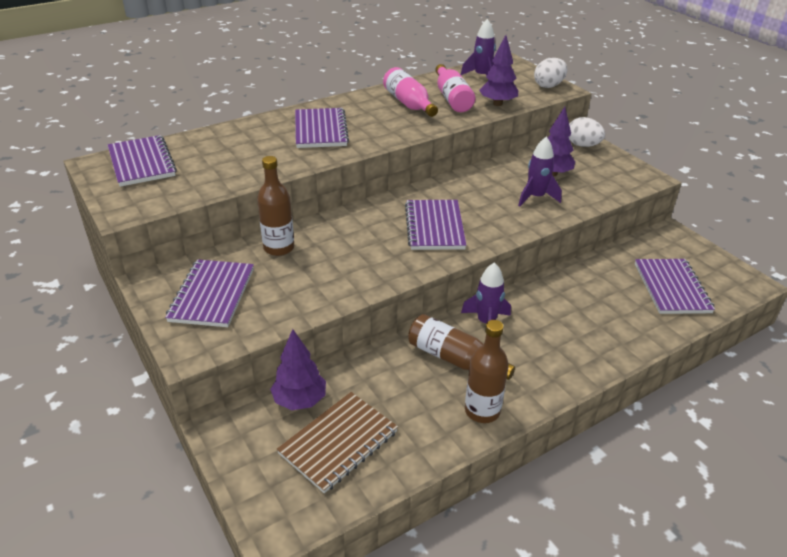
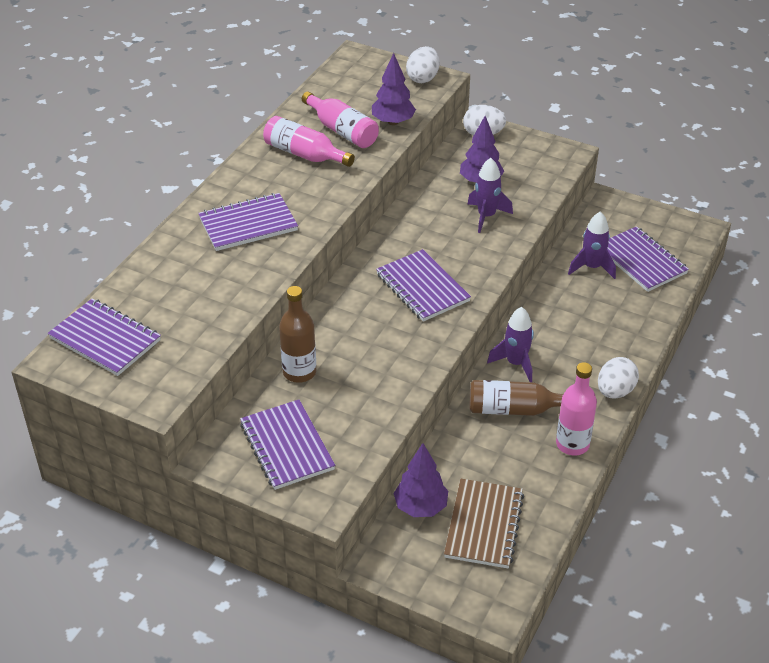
camera: 30 degrees left, 5 degrees up
(320, 130) = (248, 224): purple notebook -> purple notebook turned 75 degrees counterclockwise
(481, 76) = (345, 88): purple rocket -> purple rocket (592, 267)
(482, 411) = (572, 444): brown bottle -> pink bottle
(562, 383) = (615, 391): none -> white egg

